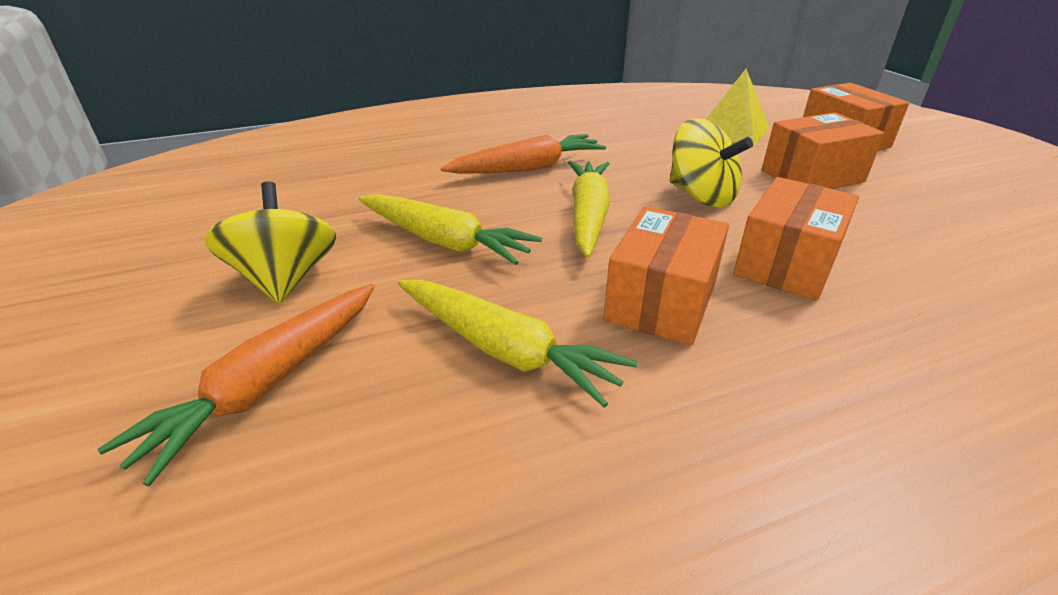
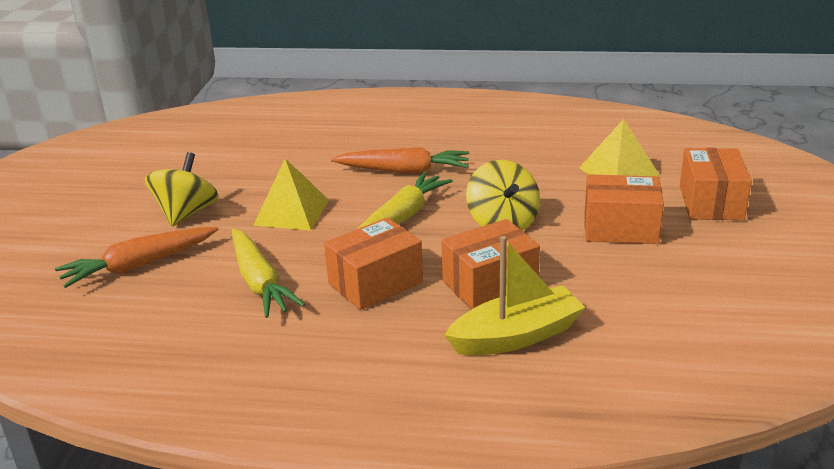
camera: 30 degrees right, 5 degrees down
(445, 241) = (292, 212): yellow carrot -> yellow pyramid
(907, 317) = (516, 336): none -> yellow boat

